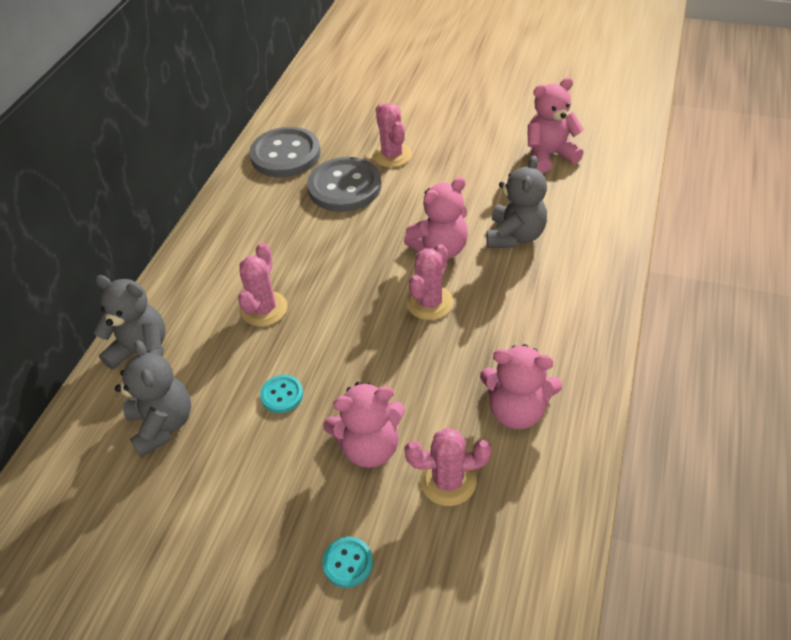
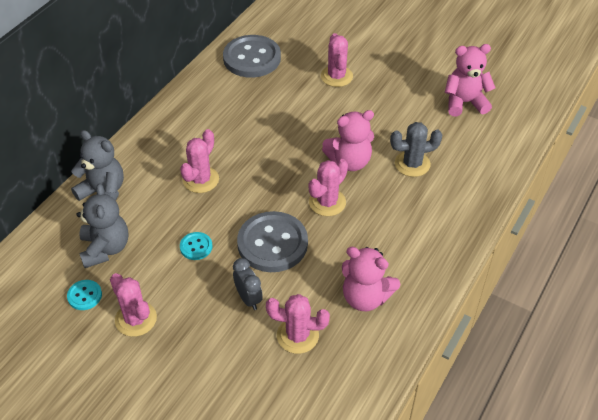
camera: 10 degrees right, 0 degrees up
(228, 510) = (136, 319): none -> pink cactus
(344, 187) = (290, 95): grey button -> grey button (272, 243)
(348, 562) = (209, 374): turquoise button -> turquoise button (84, 296)
(369, 446) = (248, 298): pink teddy bear -> grey clock
(515, 236) = (412, 164): grey teddy bear -> grey cactus

